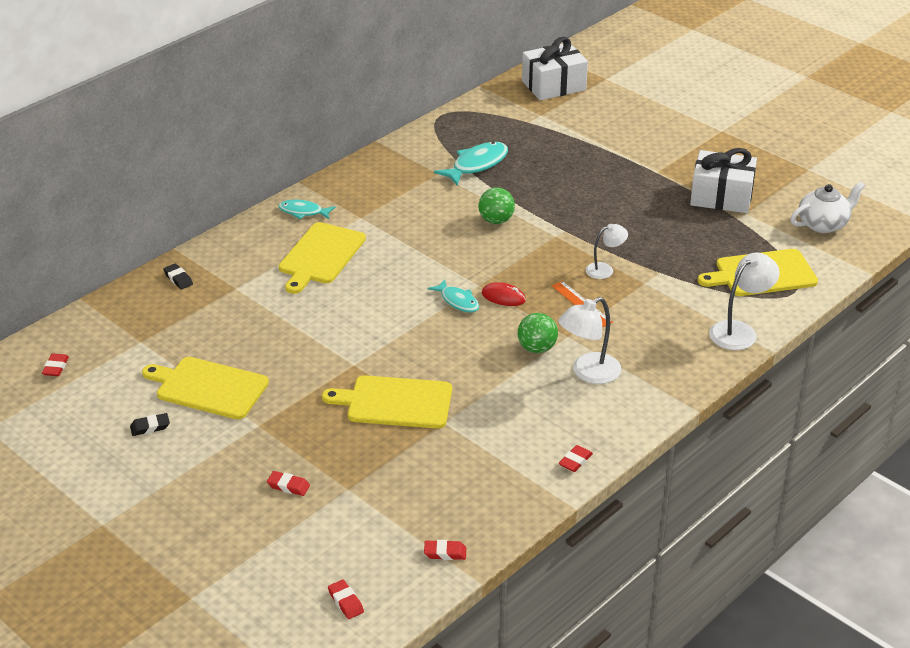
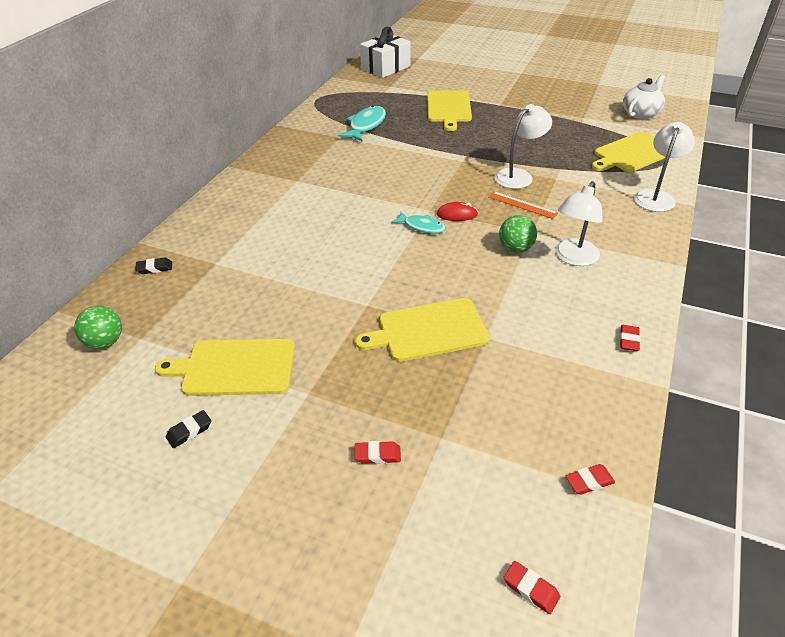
camera: 20 degrees left, 5 degrees up
(56, 367) = (53, 392): red eraser -> none
(178, 279) = (154, 268): black eraser -> black eraser turned 45 degrees counterclockwise
(303, 212) = (245, 187): turquoise fish -> none
(320, 256) = (280, 218): yellow cutting board -> yellow cutting board (448, 108)
(496, 220) = (408, 160): green ball -> green ball (105, 342)
(605, 269) = (519, 176): white lamp -> white lamp, size x1.61
(721, 197) = (558, 111): white gift -> none

